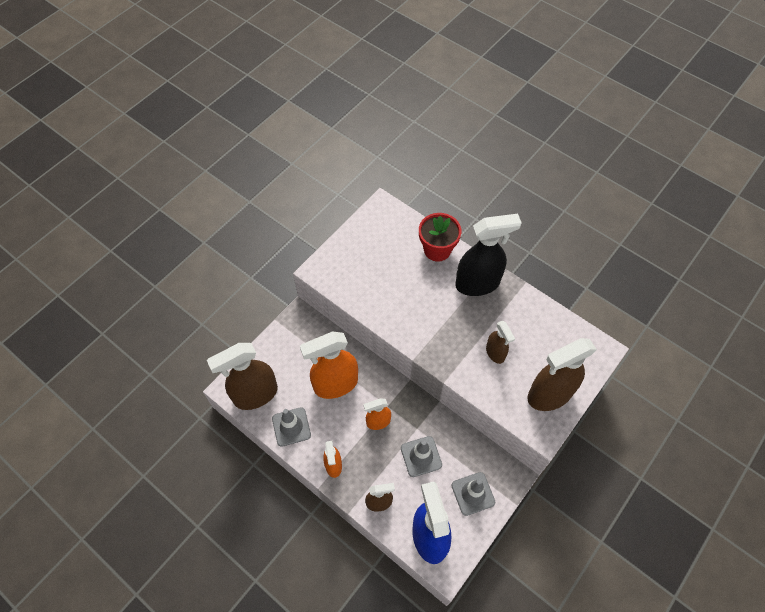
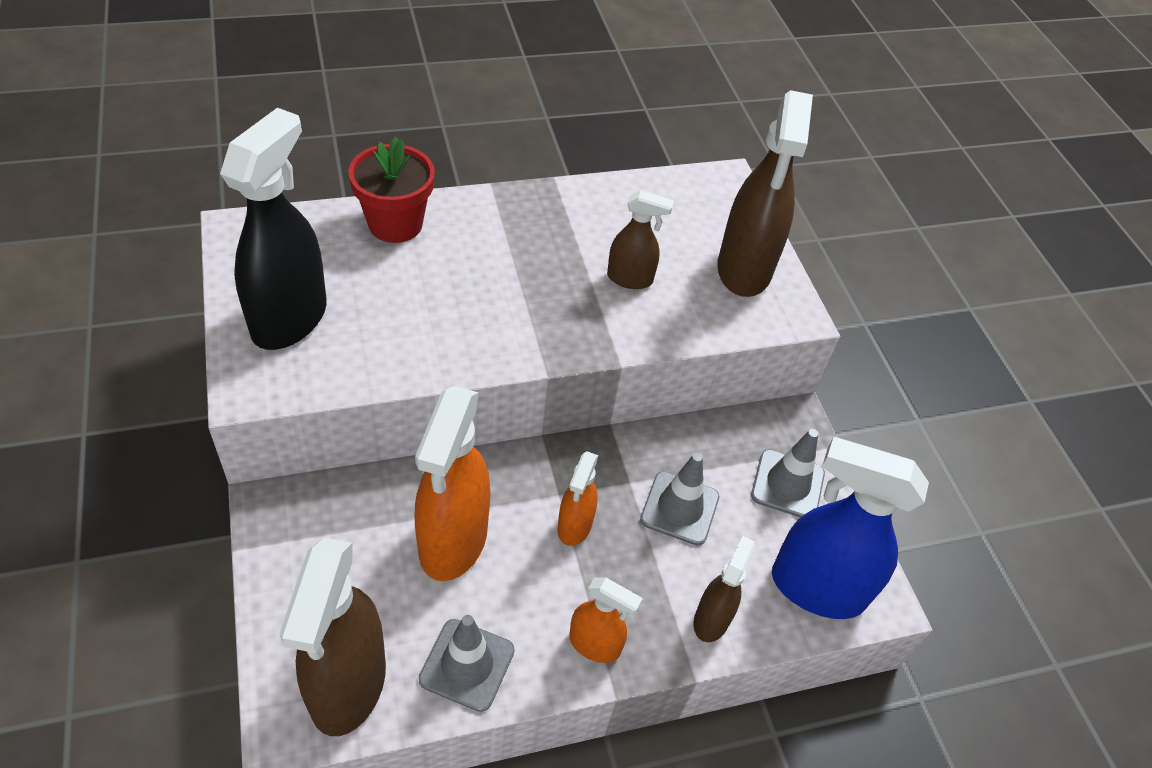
camera: 60 degrees left, 10 degrees down
(478, 284) = (502, 222): black spray bottle -> black spray bottle (290, 318)

